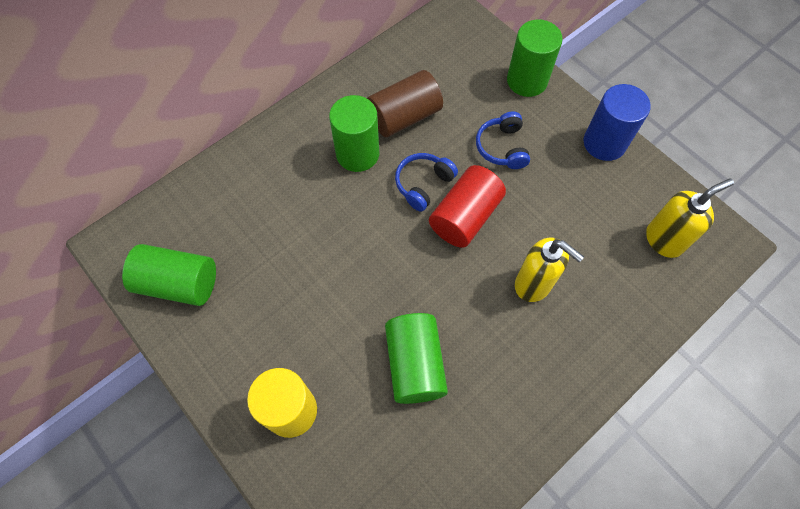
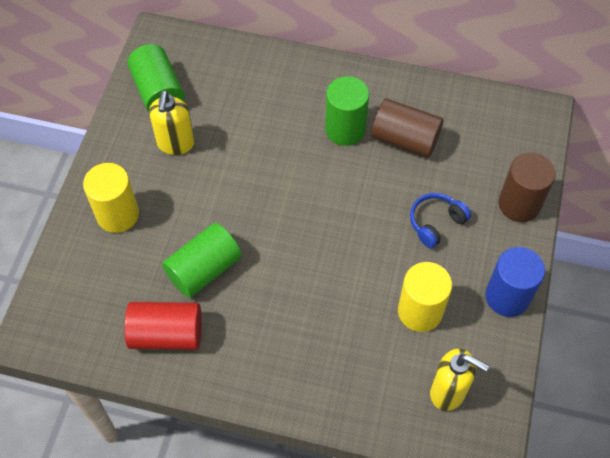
camera: 55 degrees right, 5 degrees down
(423, 184) = (355, 188): blue headphones -> none
(465, 217) = (349, 233): red cylinder -> red cylinder (167, 334)
(527, 80) = (519, 204): green cylinder -> brown cylinder
(533, 284) = (329, 313): yellow soap dispenser -> yellow soap dispenser (175, 144)
(577, 212) = (420, 311): none -> yellow cylinder

